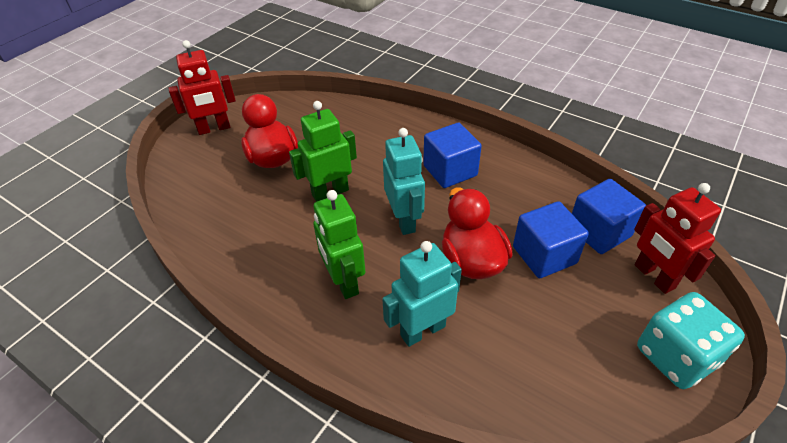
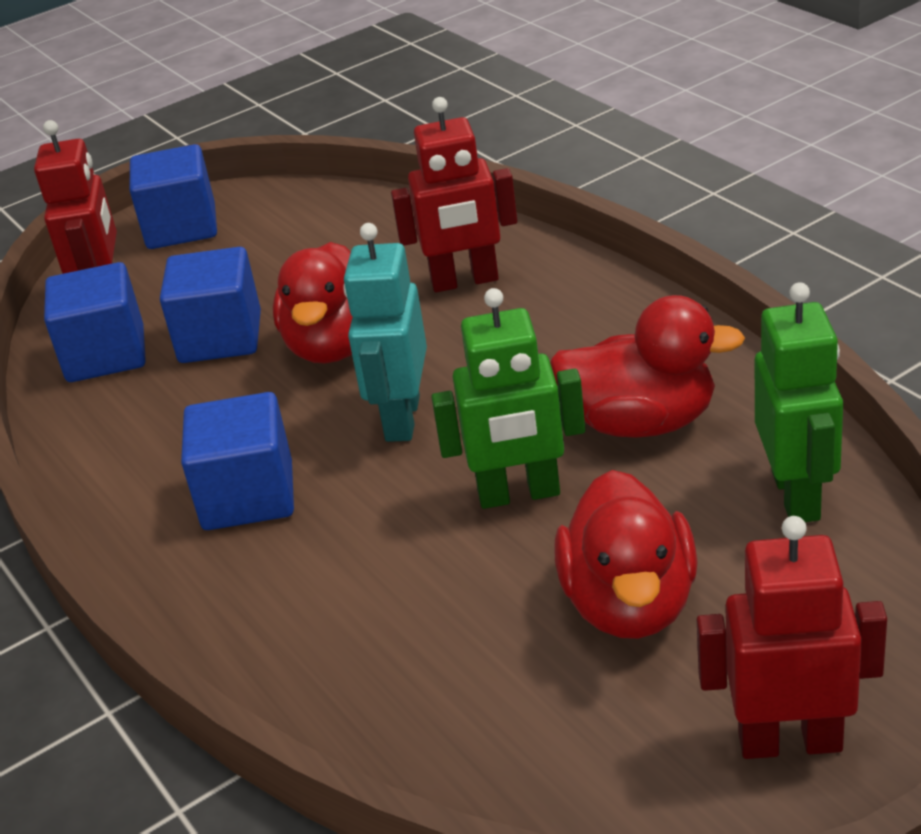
camera: 155 degrees left, 10 degrees down
(282, 239) = (641, 423): none -> red duck
(344, 282) = (552, 346): green robot -> green robot (797, 496)
(422, 330) = (465, 281): turquoise robot -> red robot
(676, 356) = (181, 227): turquoise dice -> blue cube

